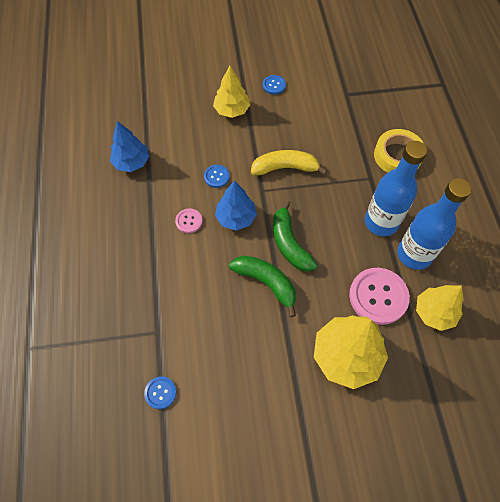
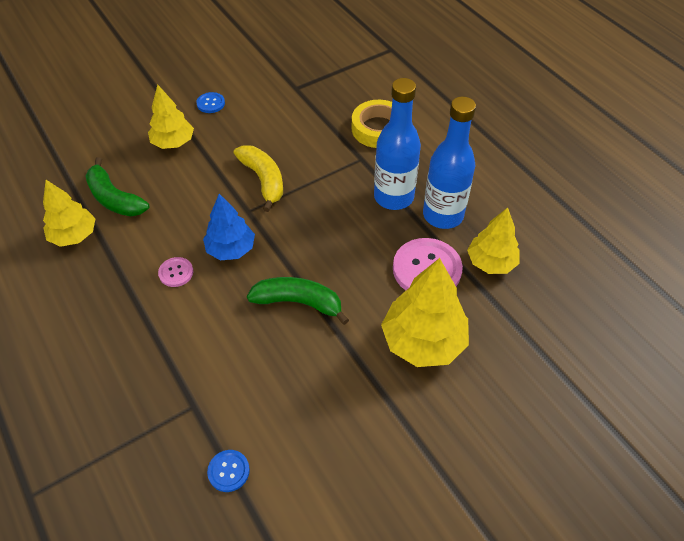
camera: 25 degrees left, 10 degrees down
(132, 162) = (74, 235): blue tree -> yellow tree
(216, 177) = (187, 215): blue button -> none
(285, 168) = (263, 180): yellow banana -> yellow banana turned 90 degrees clockwise
(289, 244) = (305, 253): green banana -> green banana (115, 198)

